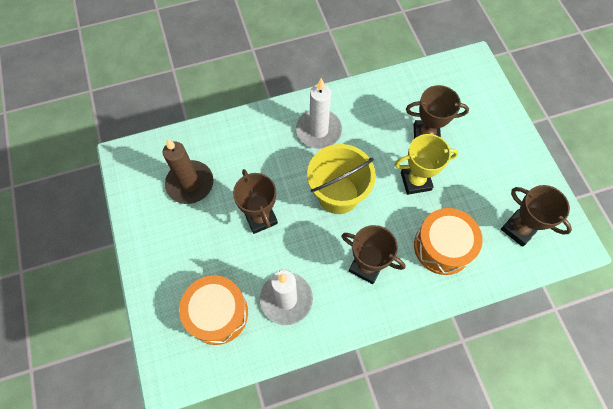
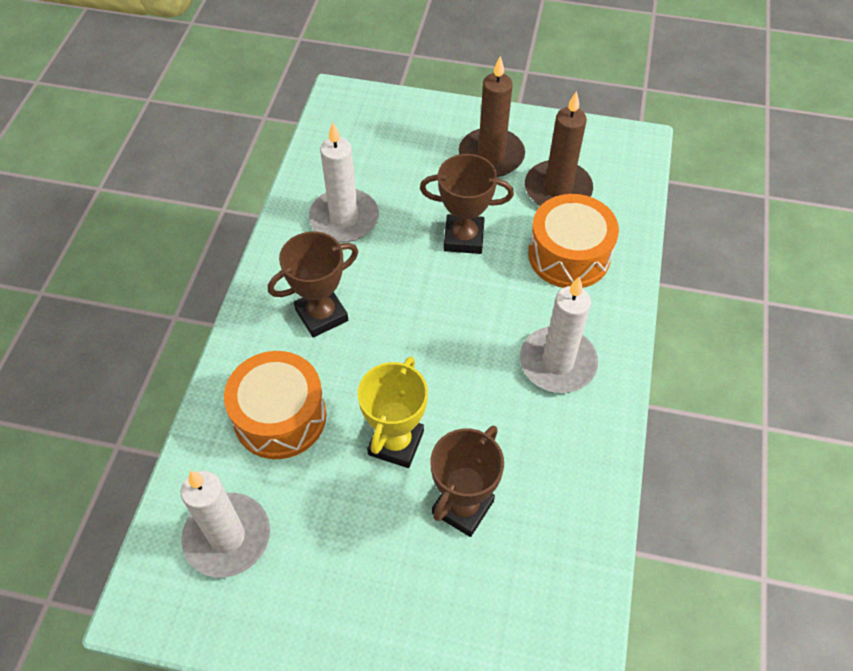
camera: 120 degrees right, 10 degrees down
(179, 236) = (491, 156): none -> brown candle
(217, 313) = (375, 155): orange drum -> orange drum (569, 255)
(338, 195) = (439, 334): yellow bucket -> none
(518, 229) = (227, 537): brown trophy -> white candle

